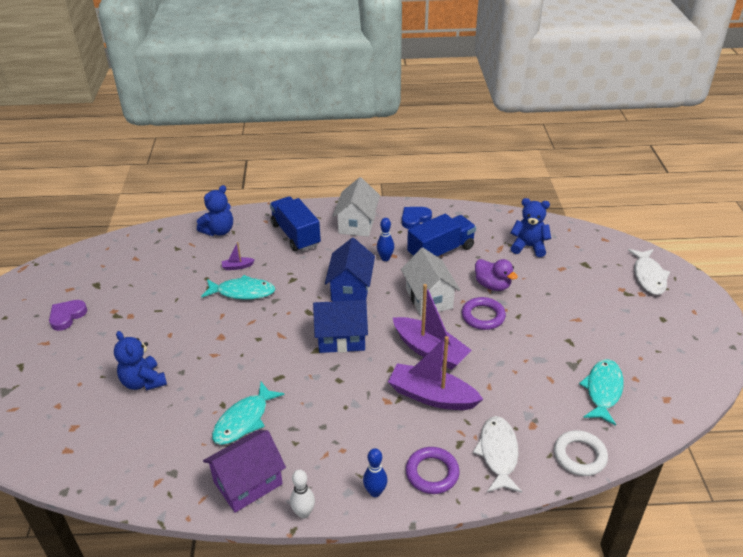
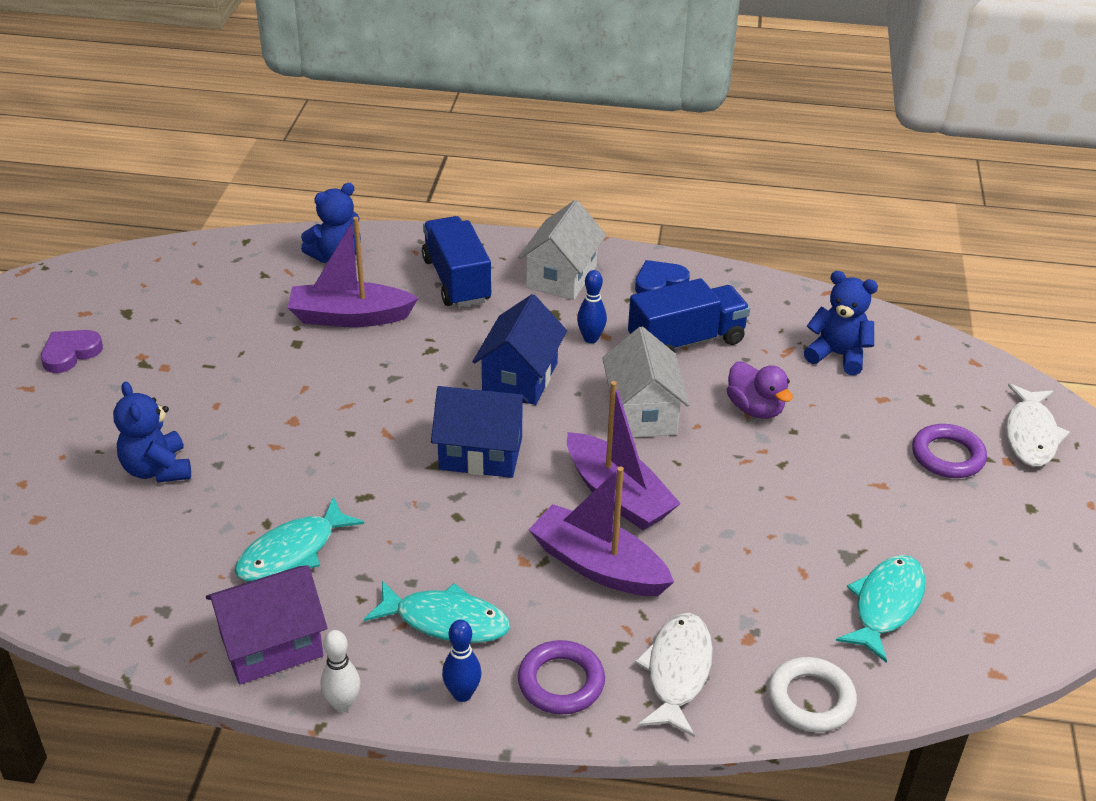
camera: 10 degrees right, 0 degrees up
(237, 266) = (350, 317): purple boat -> purple boat, size x2.37
(242, 292) = (346, 357): turquoise fish -> turquoise fish (445, 621)
(483, 316) = (723, 455): purple ring -> purple ring (947, 456)

